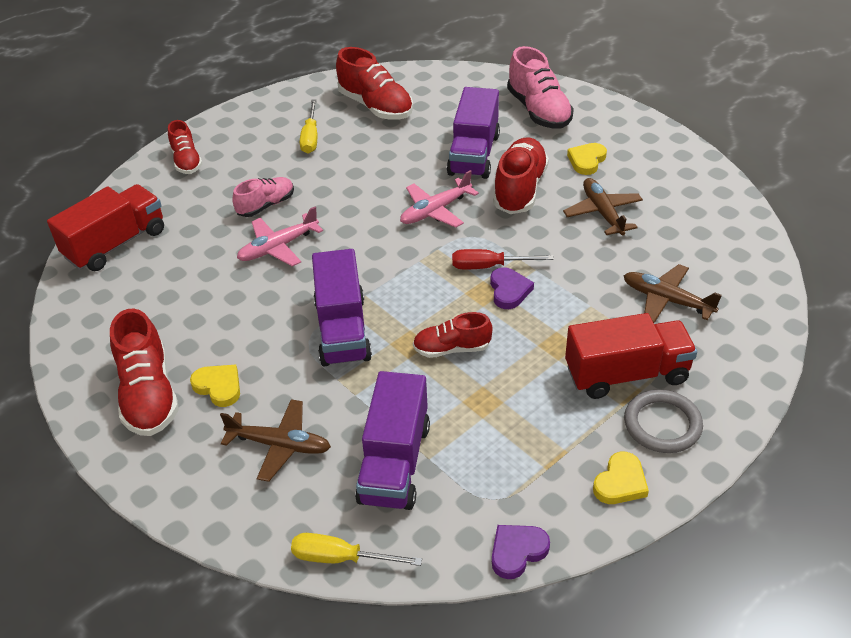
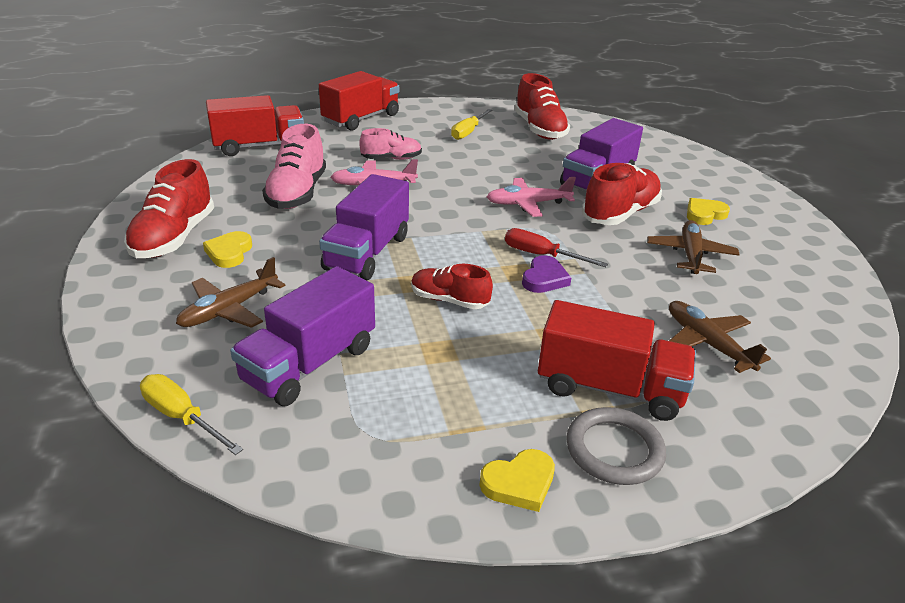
camera: 25 degrees right, 10 degrees down
(186, 161) = (361, 119): red shoe -> red truck
(218, 387) = (229, 252): yellow heart -> yellow heart turned 150 degrees counterclockwise
(279, 445) = (229, 309): brown plane -> brown plane turned 90 degrees clockwise
(517, 551) = (348, 495): purple heart -> none
(539, 111) = (684, 170): pink shoe -> pink shoe (297, 193)

